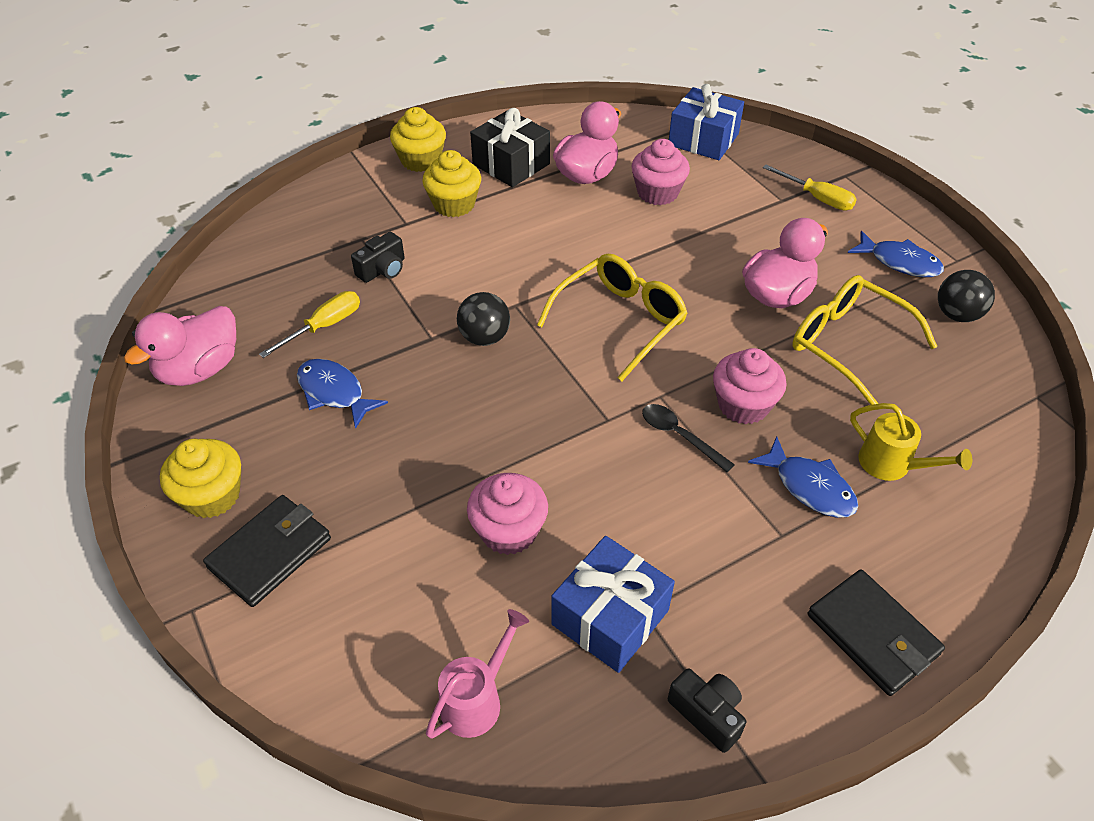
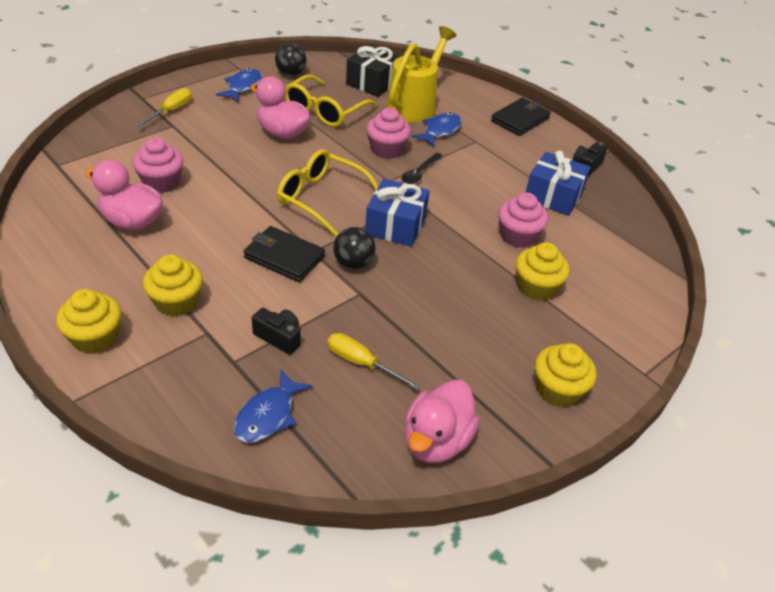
camera: 105 degrees left, 5 degrees down
(200, 369) = (436, 441): pink duck -> pink duck turned 90 degrees clockwise
(270, 553) = (586, 343): black wallet -> black wallet (284, 257)
(334, 393) = (435, 340): blue fish -> blue fish (268, 415)
(392, 524) = (536, 287): none -> yellow cupcake
(477, 699) = (624, 238): pink watering can -> none
(511, 164) = (110, 270): black gift -> black gift (373, 83)
(703, 139) = (83, 159): blue gift -> blue gift (395, 225)
(892, 465) = (415, 105): yellow watering can -> yellow watering can, size x1.78

